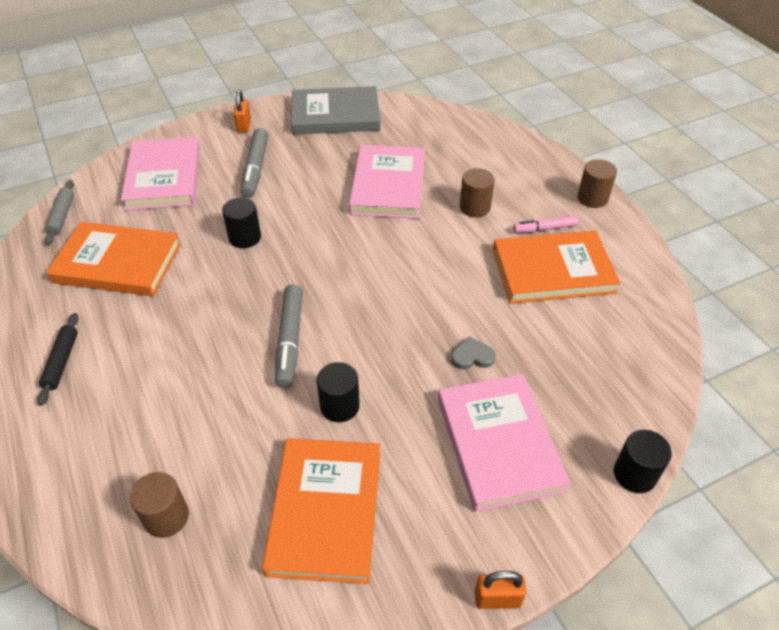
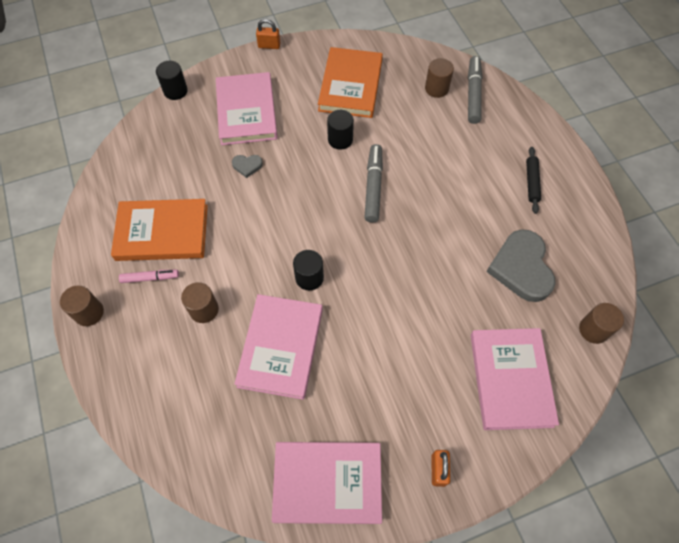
camera: 175 degrees left, 15 degrees up
(62, 216) = (593, 330): grey rolling pin -> brown cylinder
(117, 263) = (521, 268): orange book -> grey heart
(245, 237) = (417, 288): black cylinder -> black cylinder (309, 277)
(256, 168) = (416, 386): grey marker -> grey marker (473, 94)
(335, 115) = (327, 482): grey book -> pink book

